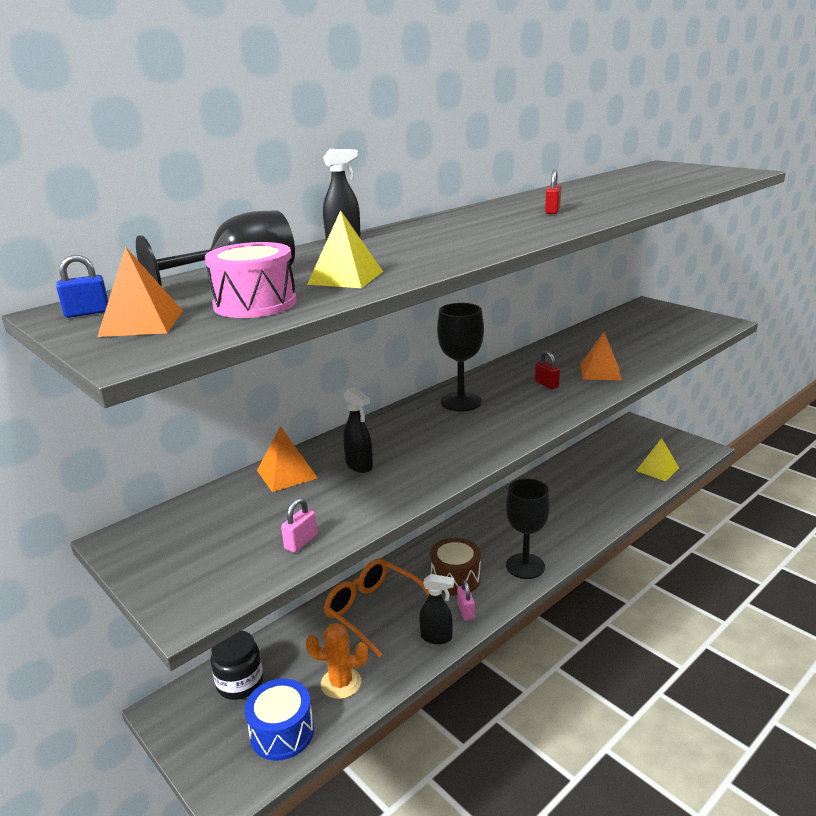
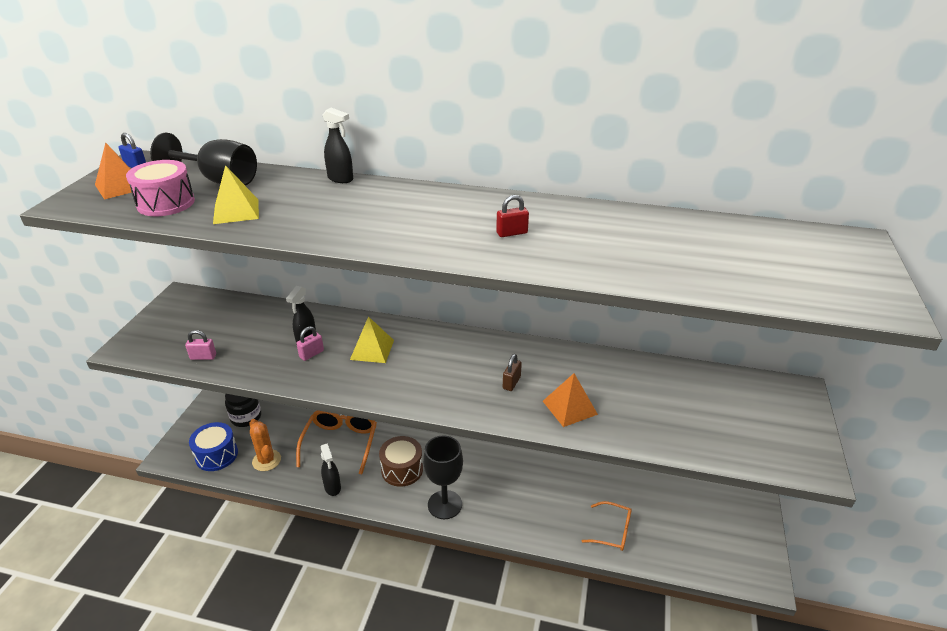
camera: 55 degrees right, 10 degrees up
(287, 474) = (279, 317): orange pyramid -> none
(461, 402) = (438, 348): black goblet -> none
(465, 611) = (369, 491): pink padlock -> pink padlock (311, 354)
(546, 384) = (511, 383): red padlock -> brown padlock
(621, 490) = (612, 531): none -> orange glasses
(657, 469) = (678, 549): yellow pyramid -> yellow pyramid (372, 349)

